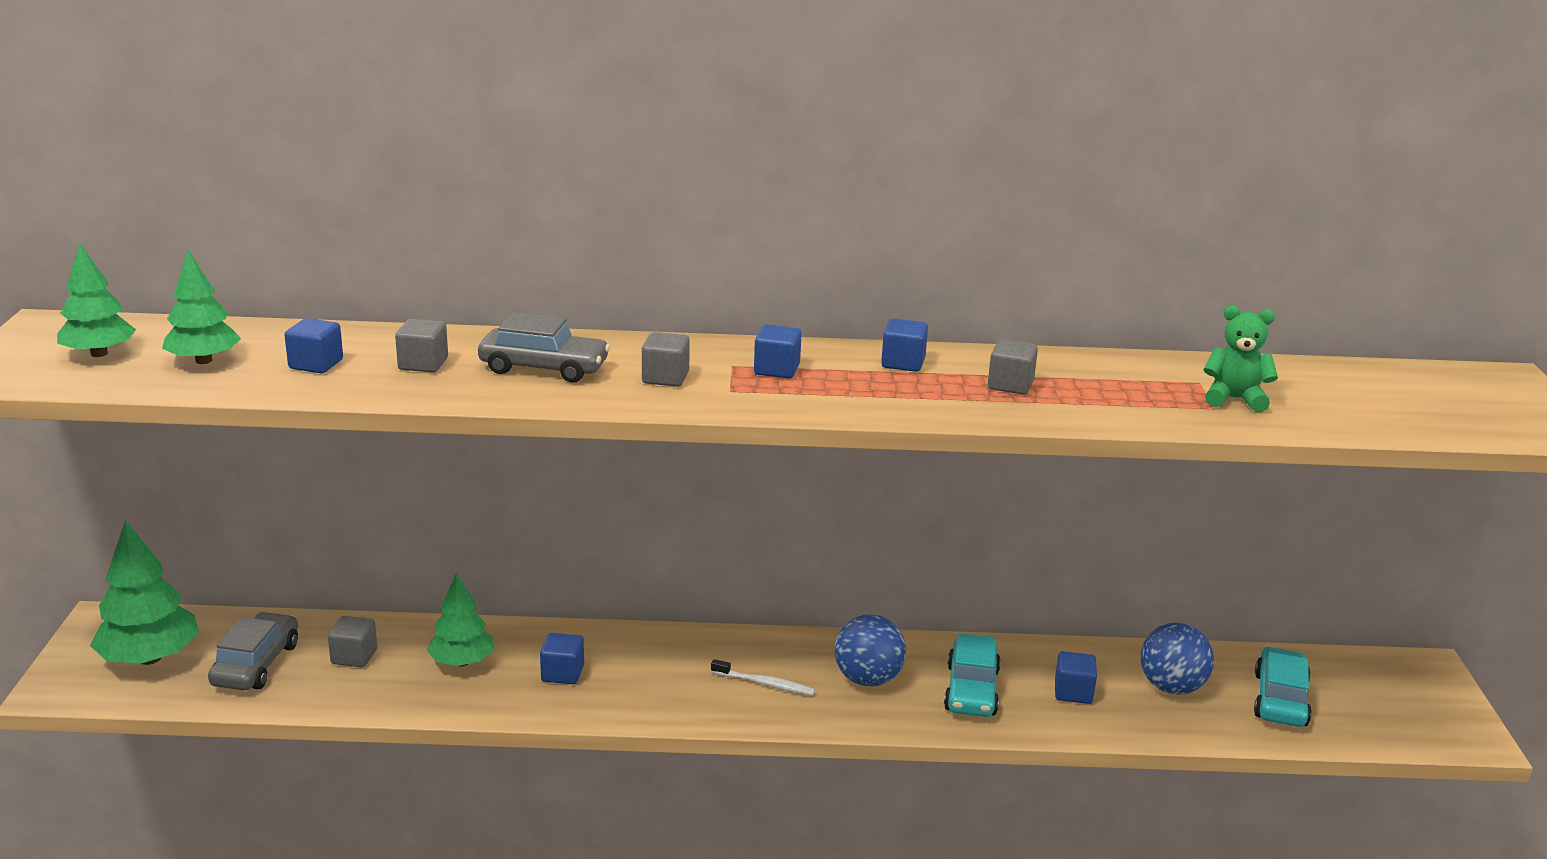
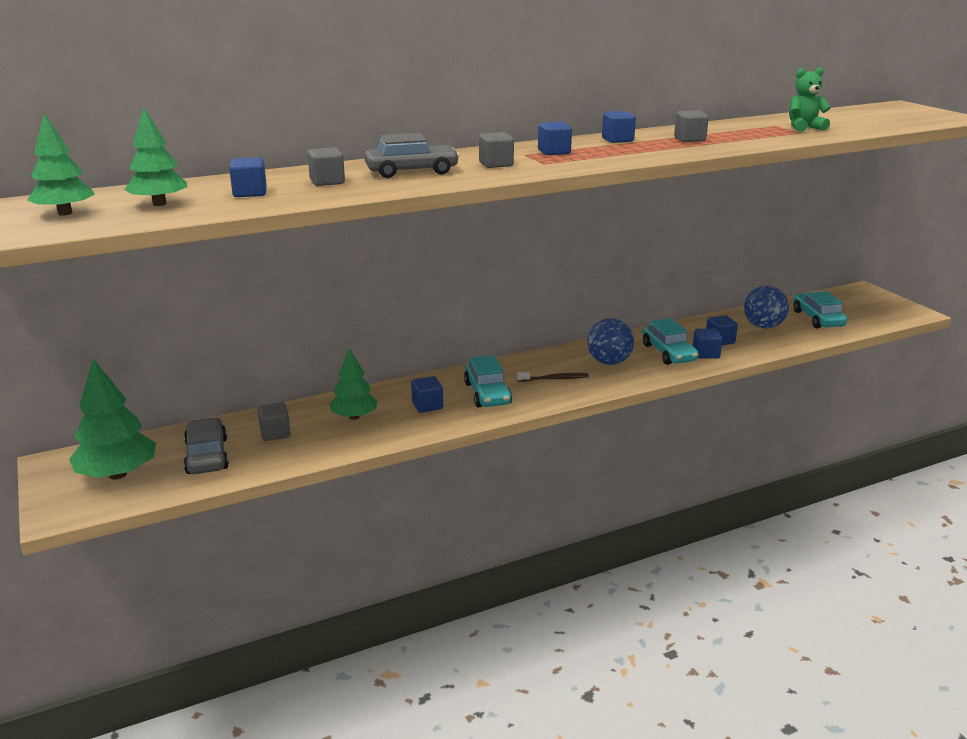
camera: 25 degrees left, 0 degrees up
(654, 679) = (487, 393): none -> turquoise car
(765, 684) = (554, 379): white toothbrush -> brown toothbrush
(1026, 709) = (706, 354): none -> blue cube

